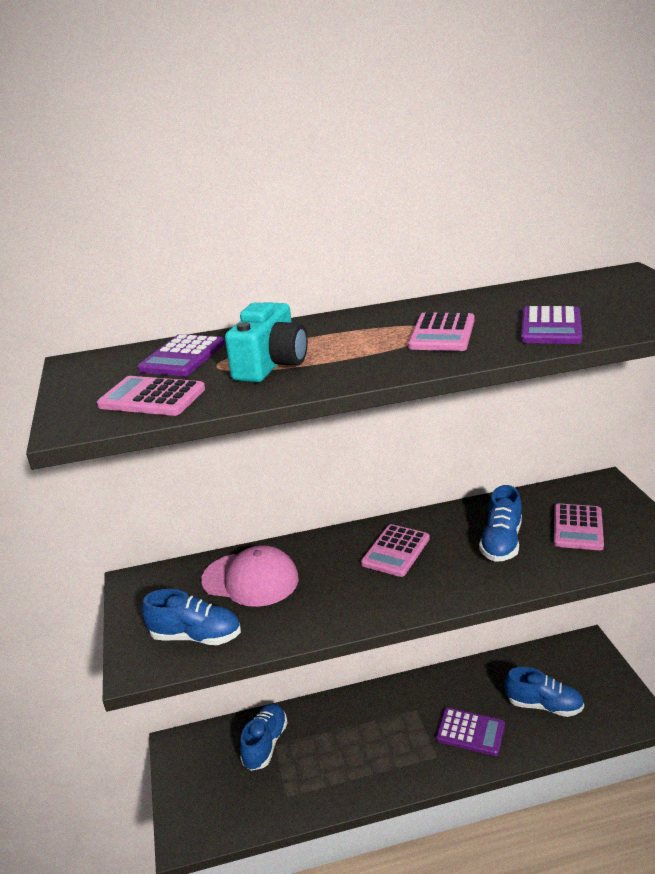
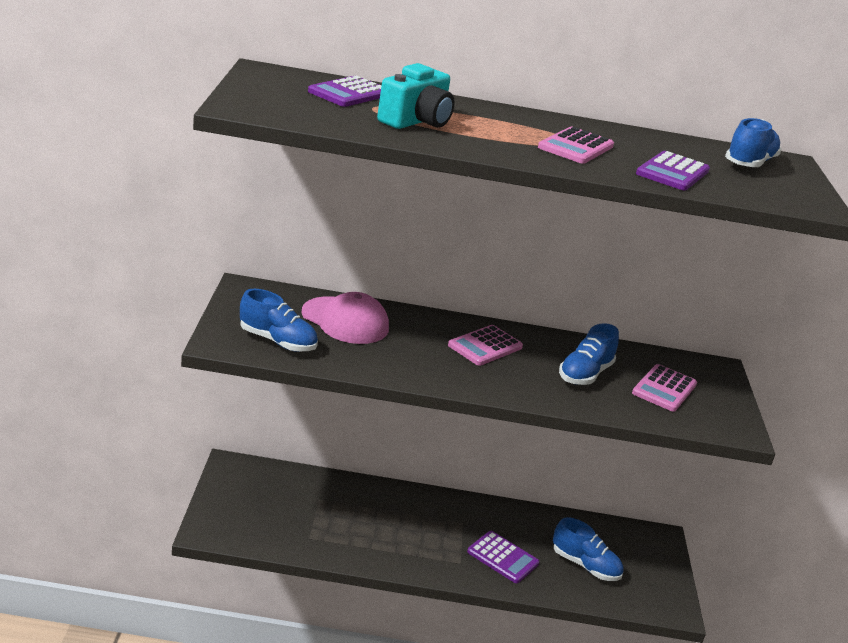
camera: 10 degrees right, 0 degrees up
(152, 398) = (307, 111): pink calculator -> none
(265, 744) = (310, 495): blue shoe -> blue shoe (749, 163)

